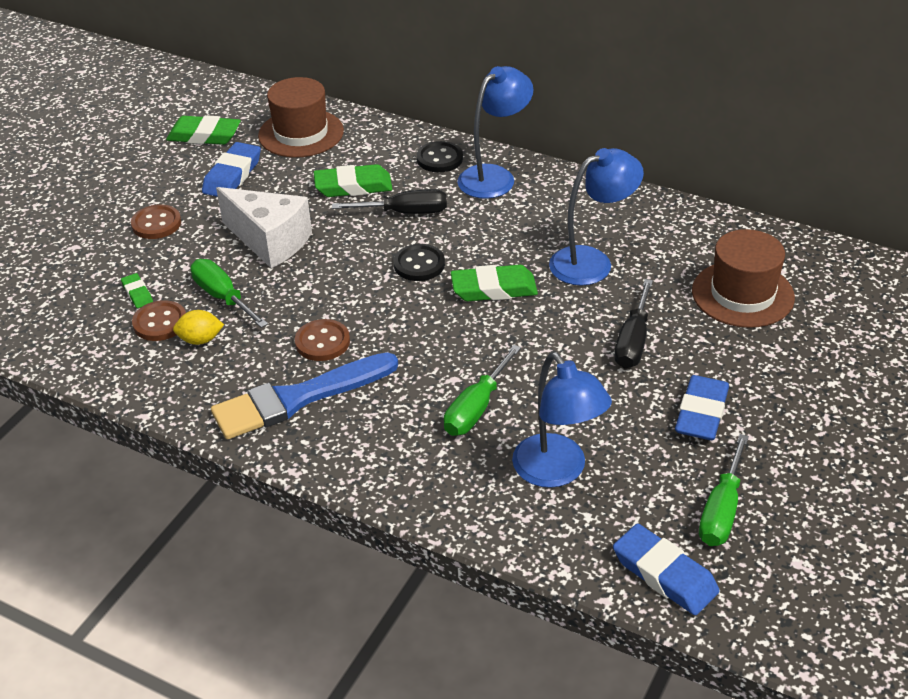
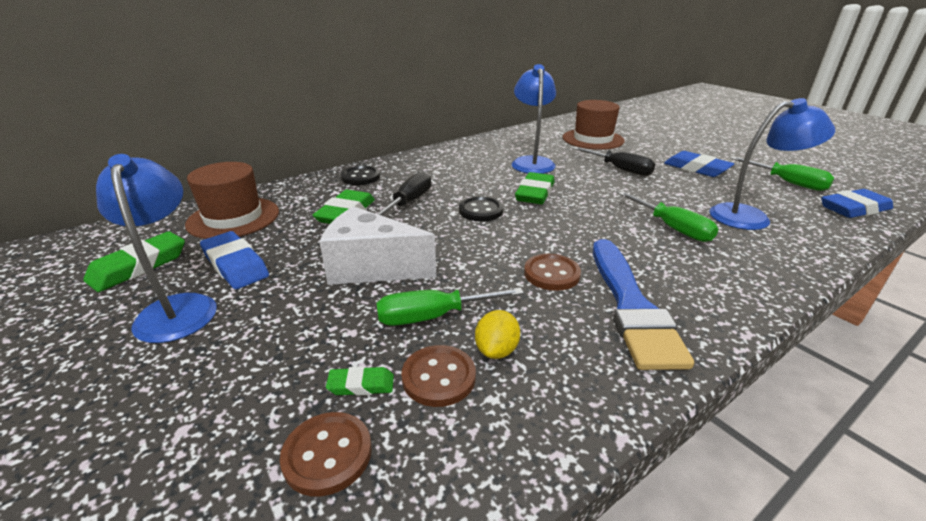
camera: 65 degrees left, 10 degrees down
(156, 224) = (241, 336): brown button -> brown button (327, 454)
(270, 241) = (372, 268): white cheese -> white cheese turned 135 degrees counterclockwise
(494, 176) = (407, 167): blue lamp -> blue lamp (178, 308)

